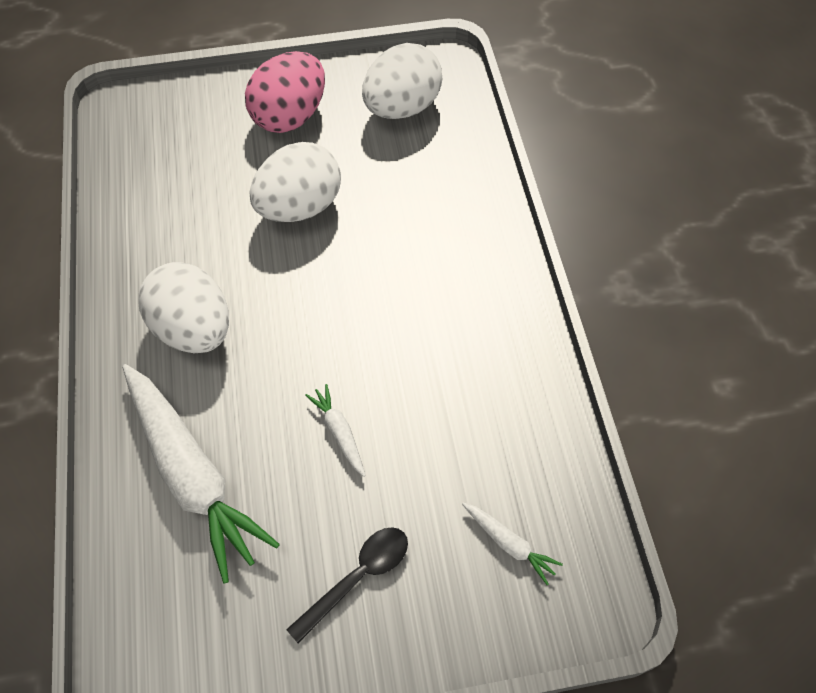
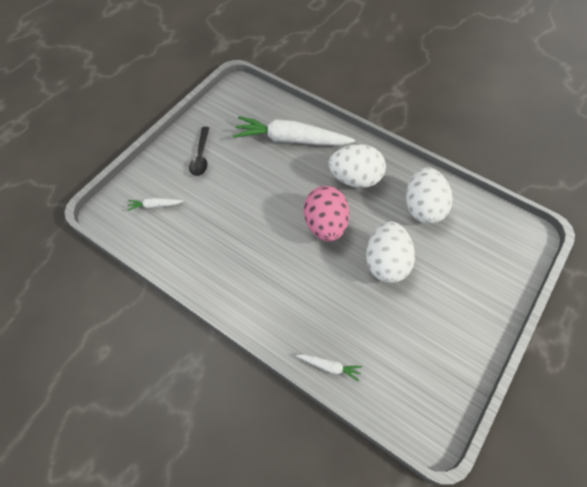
camera: 135 degrees right, 0 degrees up
(290, 116) = (457, 307): pink egg -> pink egg (325, 225)
(339, 432) = (256, 190): white carrot -> white carrot (329, 367)
(402, 107) = (414, 371): white egg -> white egg (422, 208)

